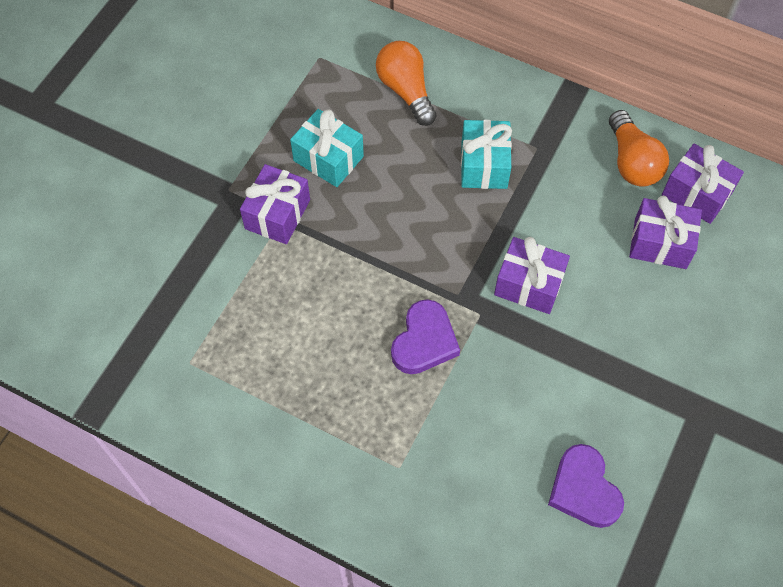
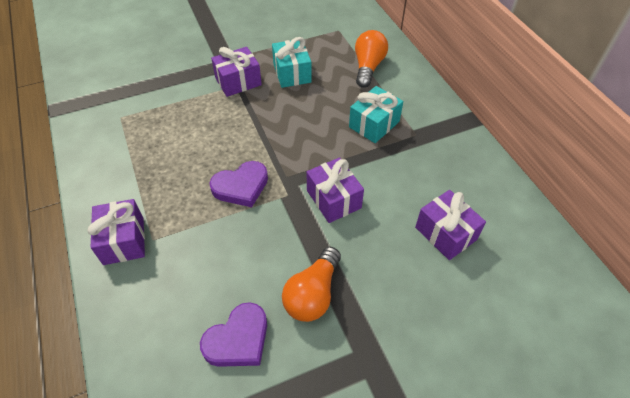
camera: 40 degrees right, 10 degrees down
(584, 489) = (238, 339): purple heart -> purple heart turned 150 degrees counterclockwise
(632, 162) = (472, 177): orange light bulb -> orange light bulb (313, 294)
(696, 194) = (502, 222): purple gift -> purple gift (124, 240)

